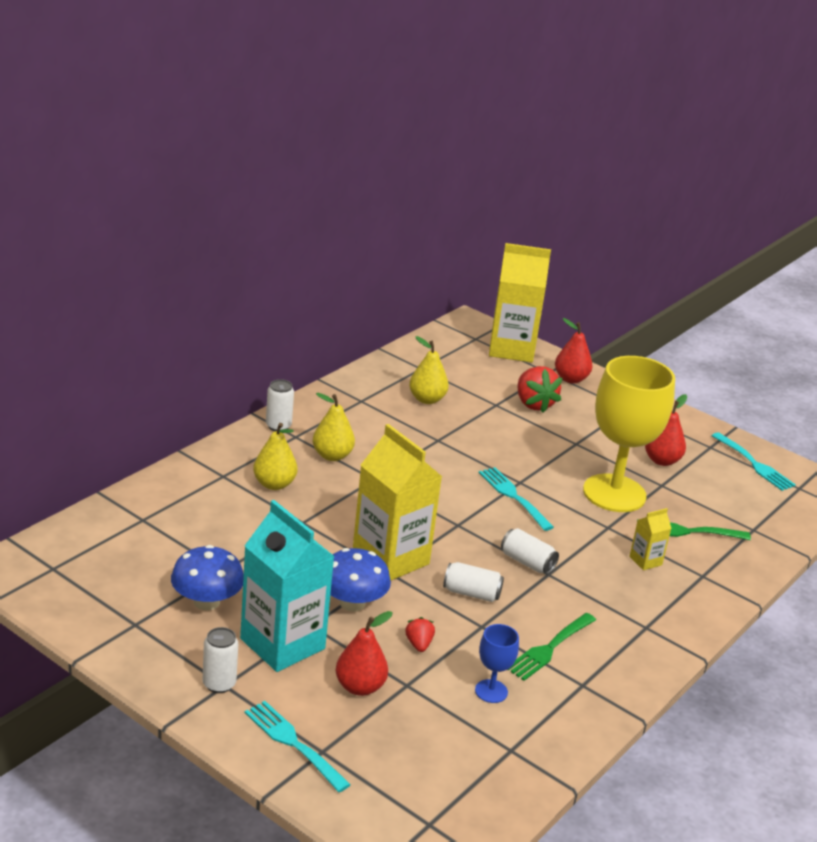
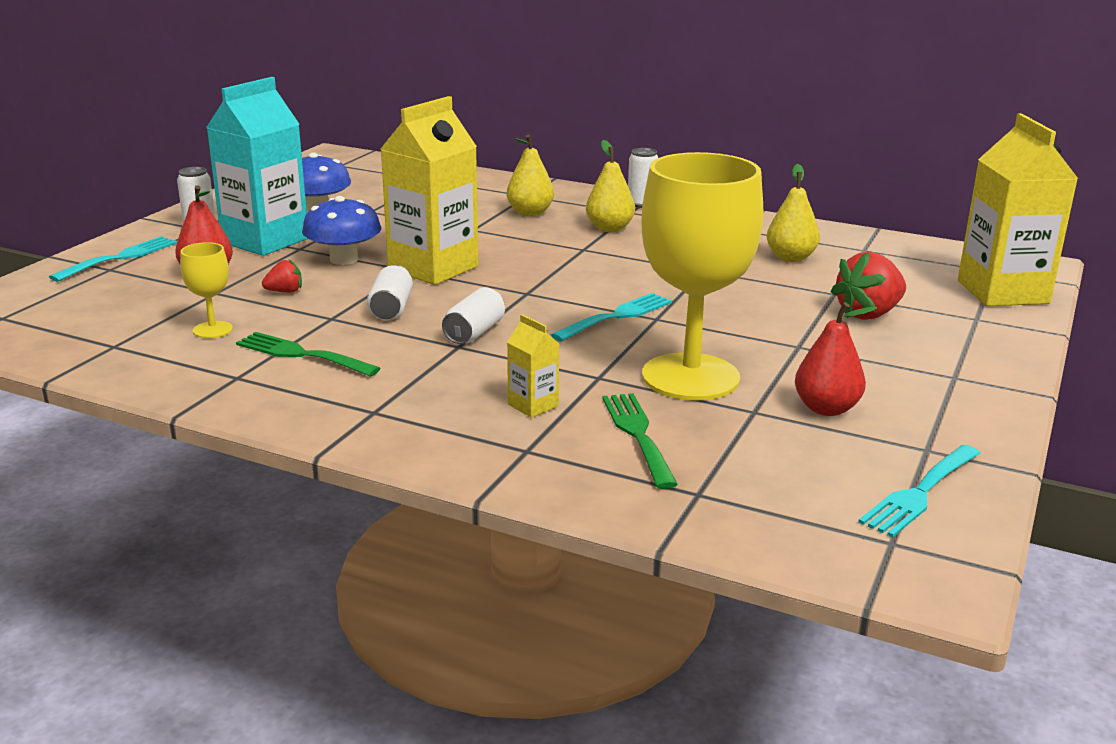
camera: 80 degrees right, 5 degrees down
(491, 691) = (212, 330): blue goblet -> yellow goblet
(570, 379) = (980, 333): red pear -> none

